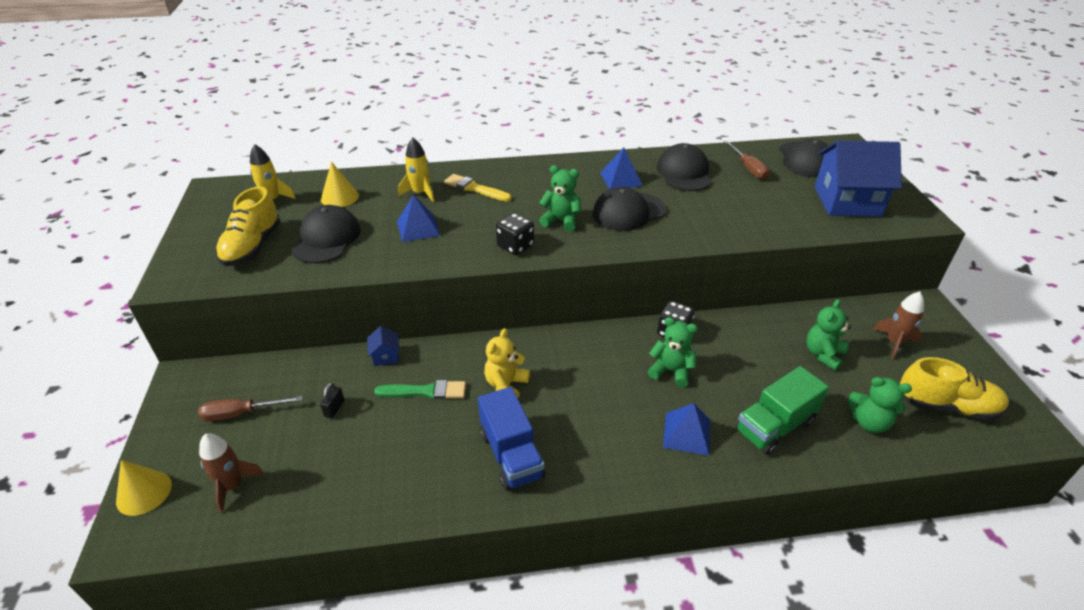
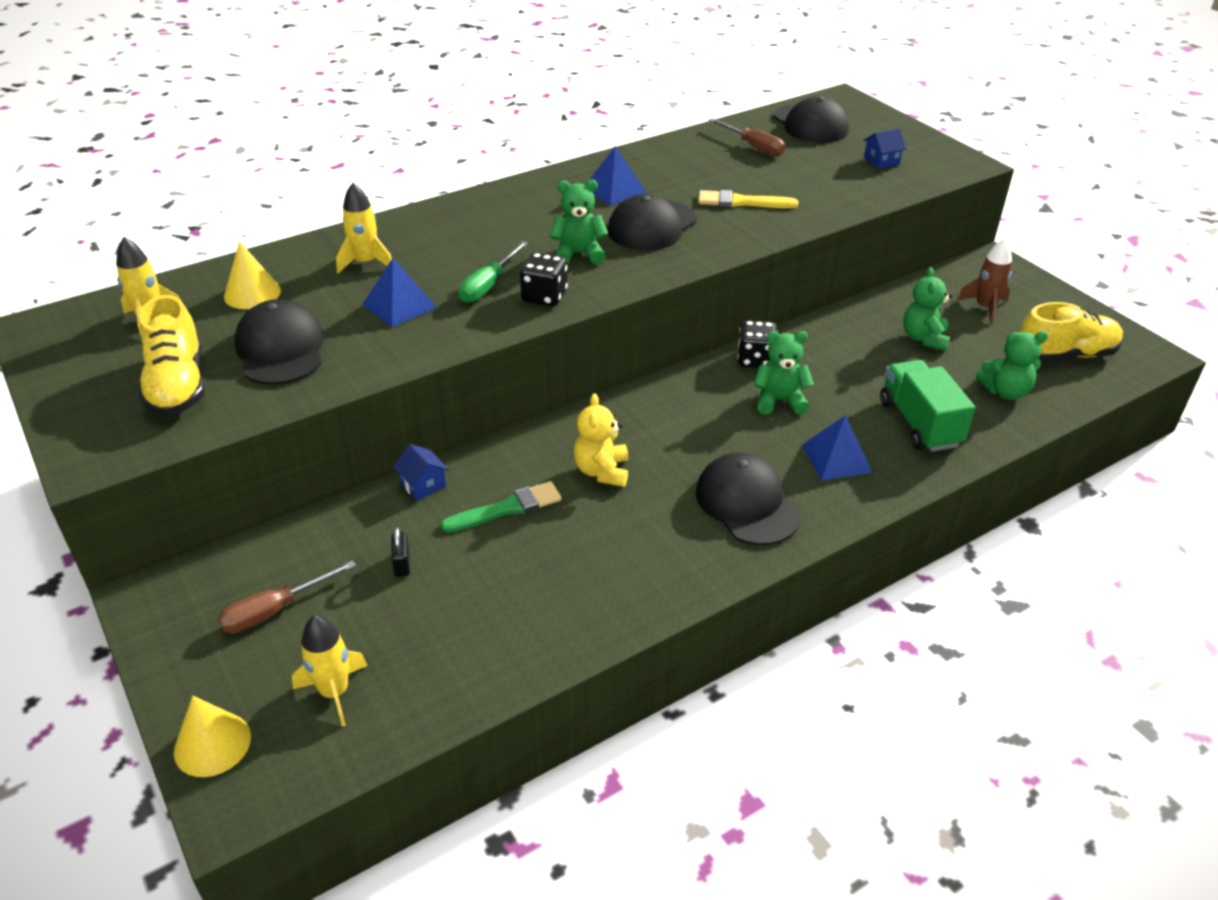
camera: 25 degrees left, 0 degrees up
(233, 486) = (334, 692): brown rocket -> yellow rocket
(475, 188) = (436, 241): yellow brush -> yellow brush (742, 202)
(484, 228) = (488, 285): none -> green screwdriver
(511, 455) = (661, 542): blue truck -> none
(684, 173) = (684, 167): black cap -> black cap (747, 503)
(774, 426) = (919, 423): green truck -> green truck turned 135 degrees clockwise
(847, 201) = (881, 161): blue house -> blue house, size x0.41

